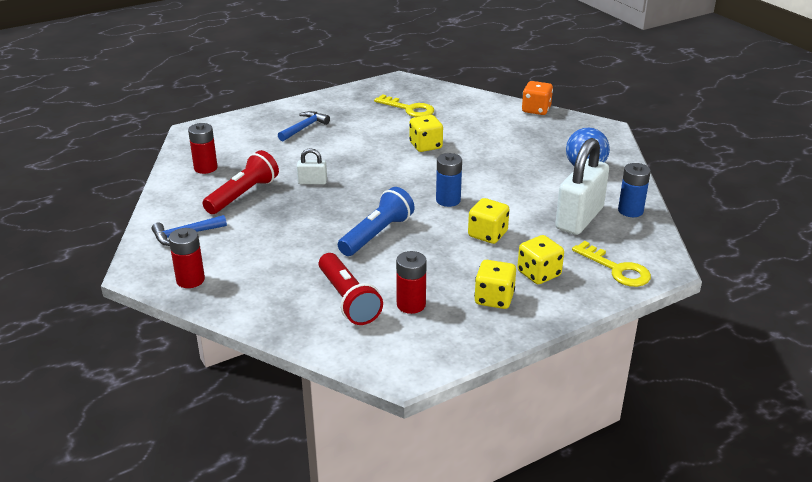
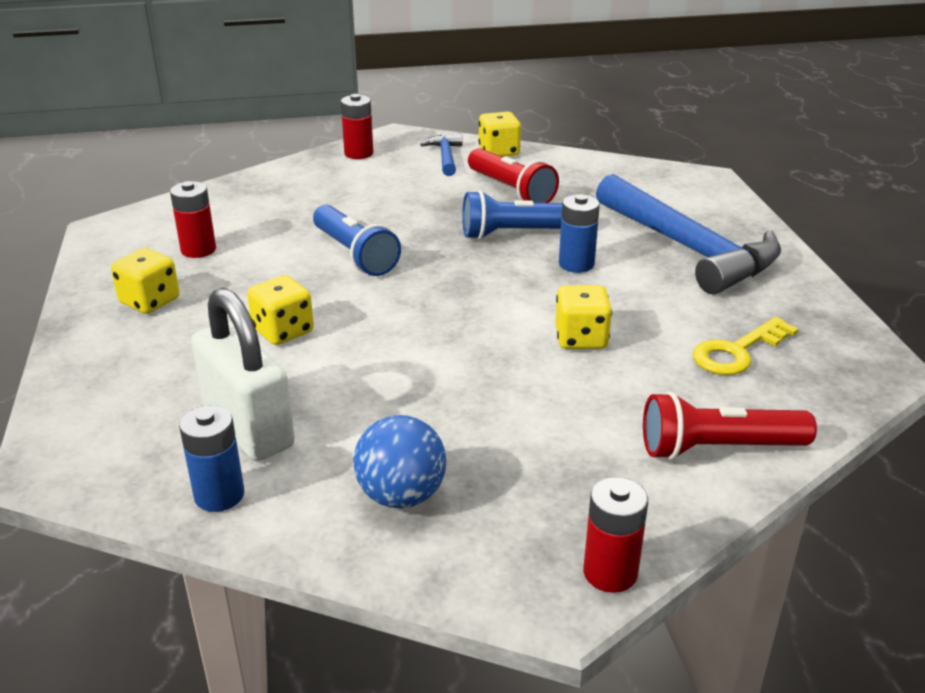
camera: 110 degrees right, 0 degrees up
(205, 168) = (593, 176): red battery -> red battery (610, 573)
(304, 128) = (688, 248): blue hammer -> blue hammer, size x2.24
(312, 182) = (517, 233): white padlock -> blue flashlight
(348, 300) = (245, 219): red flashlight -> red flashlight (718, 448)
(448, 200) = (396, 321): blue battery -> blue battery (576, 264)
(536, 110) = (692, 515): orange dice -> none
(539, 274) = (159, 346): yellow dice -> yellow dice (499, 152)
(617, 269) = (96, 416): yellow key -> none

